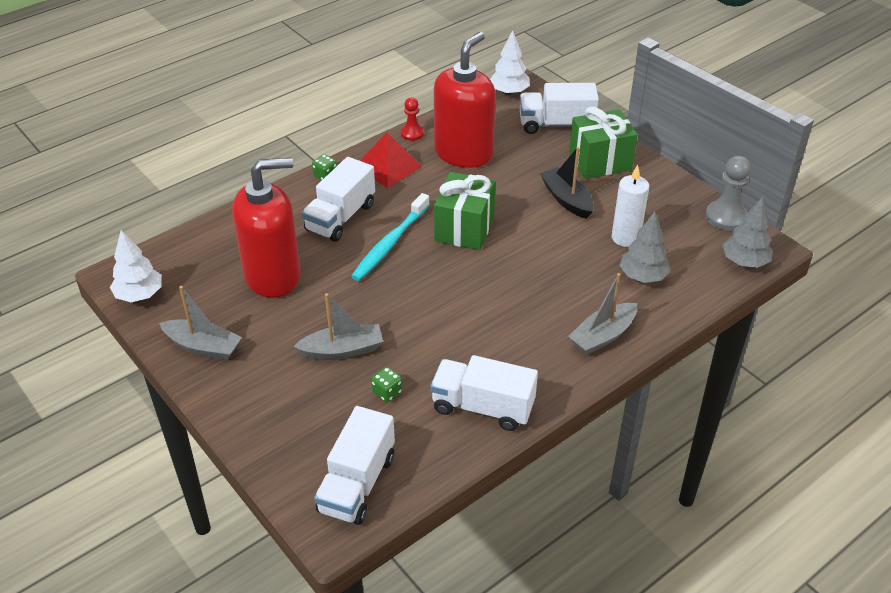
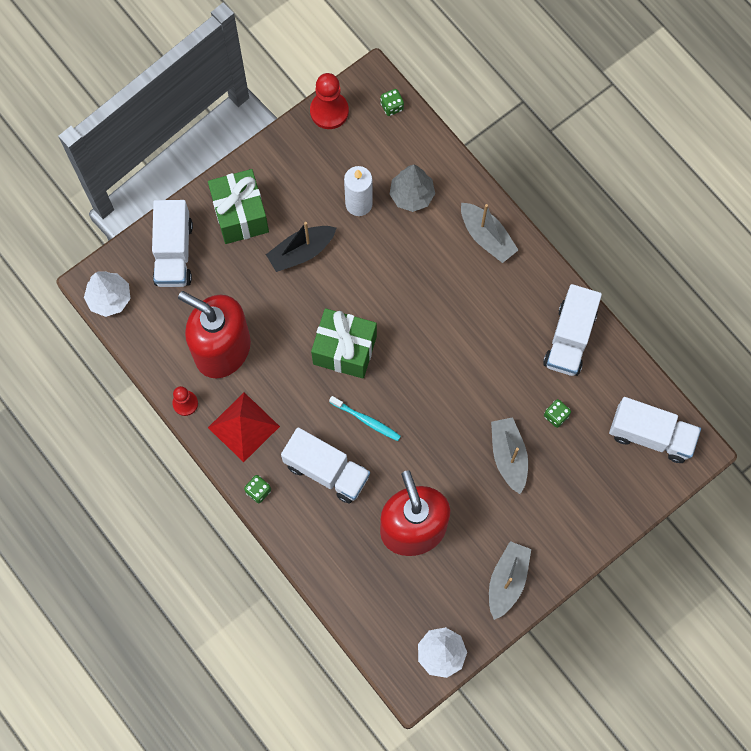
camera: 90 degrees left, 30 degrees up
(390, 243) = (366, 420): turquoise toothbrush -> turquoise toothbrush, size x0.62
(726, 217) = (329, 111): grey pawn -> red pawn
(744, 262) = (392, 106): grey tree -> green dice

